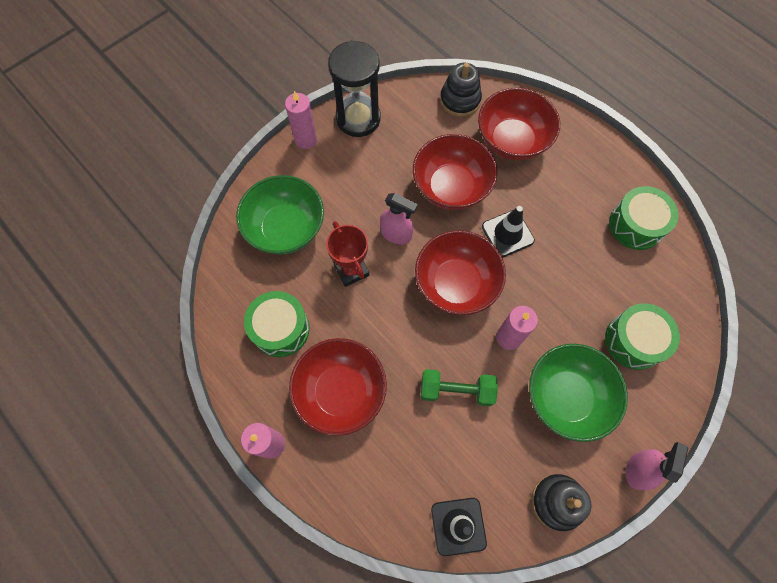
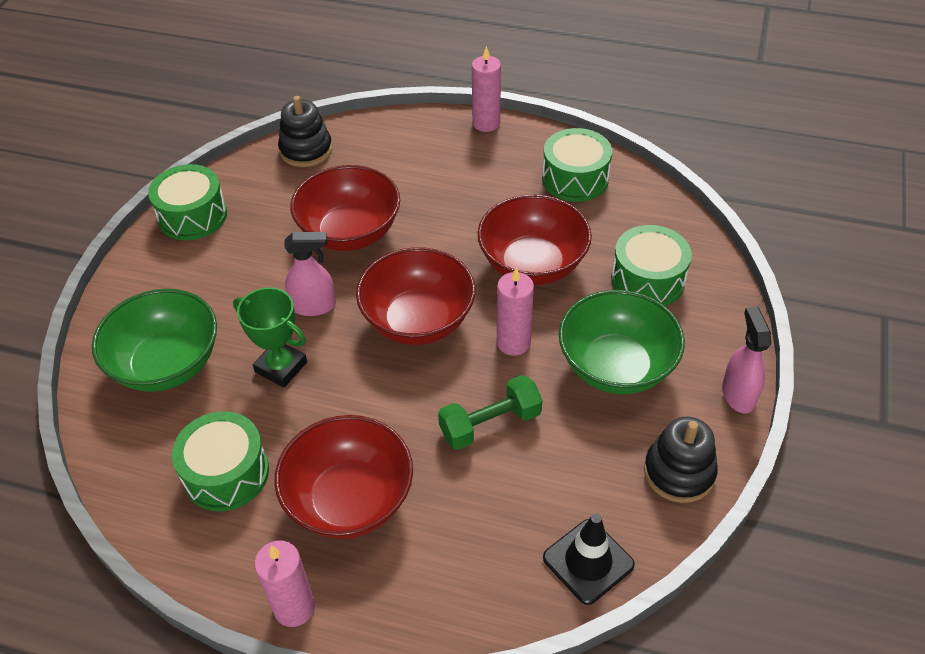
camera: 30 degrees left, 20 degrees down
(306, 140) = (137, 264): pink candle -> pink candle (486, 123)
(351, 270) = (281, 367): red trophy -> green trophy
(358, 118) = (193, 216): black hourglass -> green drum
(507, 233) = (444, 247): black traffic cone -> none
(512, 140) = (391, 162): red bowl -> red bowl (532, 264)

